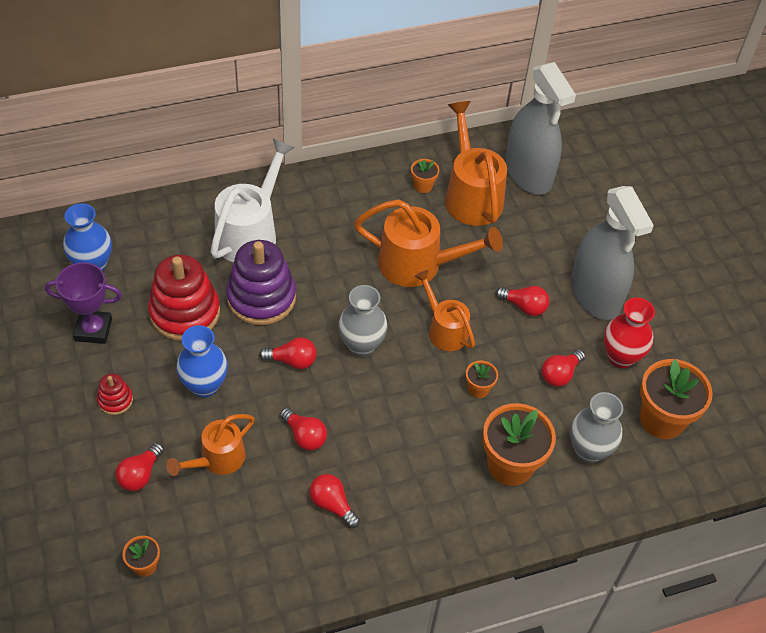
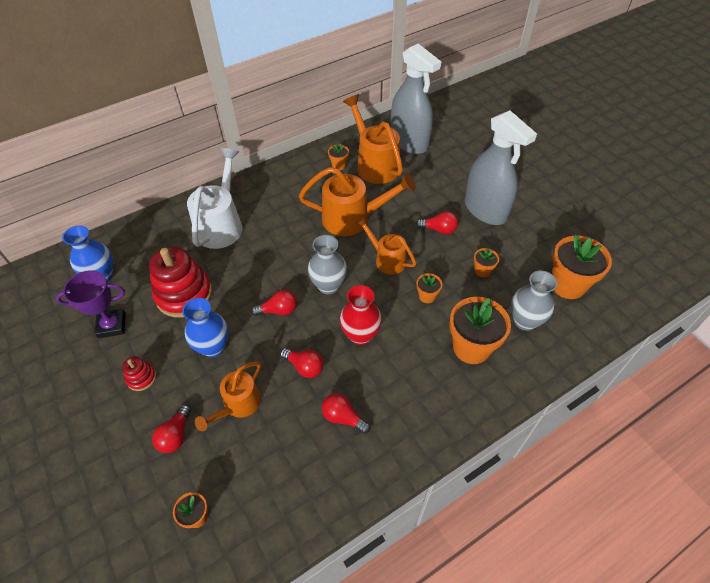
camera: 10 degrees left, 0 degrees up
(261, 298) = (241, 269): purple stacking toy -> none
(560, 374) = (482, 271): red light bulb -> orange flower pot
(620, 357) = (520, 248): red vase -> red vase (360, 335)

